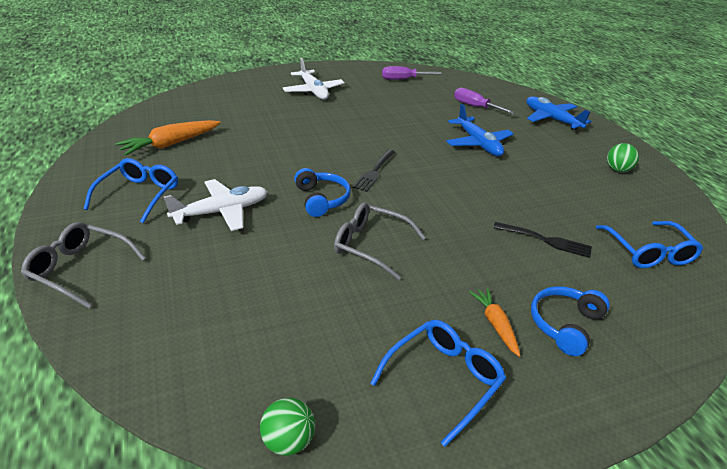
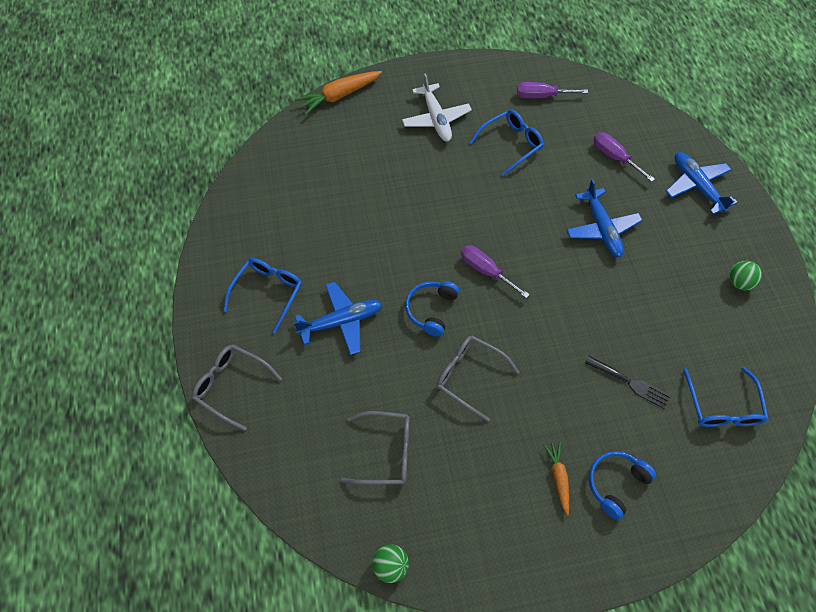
camera: 10 degrees right, 25 degrees up
(171, 144) = (290, 214): orange carrot -> orange carrot (339, 96)
(222, 212) = (341, 321): white plane -> blue plane
(276, 316) = (386, 452): none -> grey glasses
(321, 199) = (431, 310): blue headphones -> blue headphones turned 150 degrees counterclockwise
(374, 172) = (486, 271): black fork -> purple screwdriver
(444, 379) = (506, 527): blue glasses -> blue glasses (511, 144)

